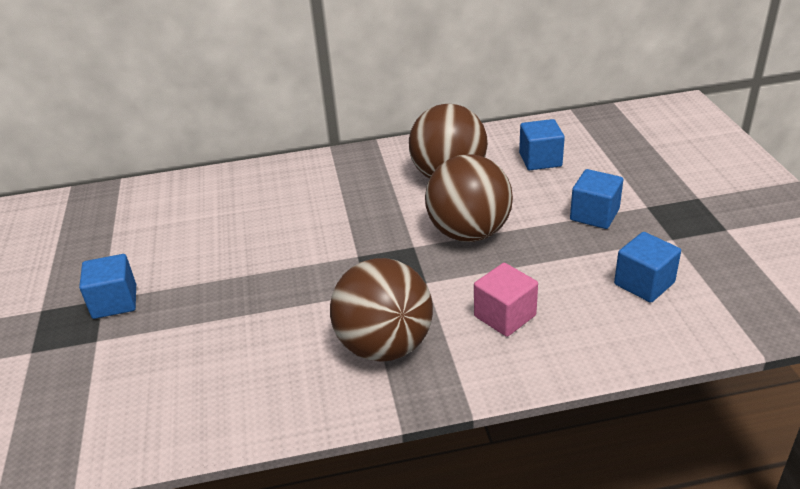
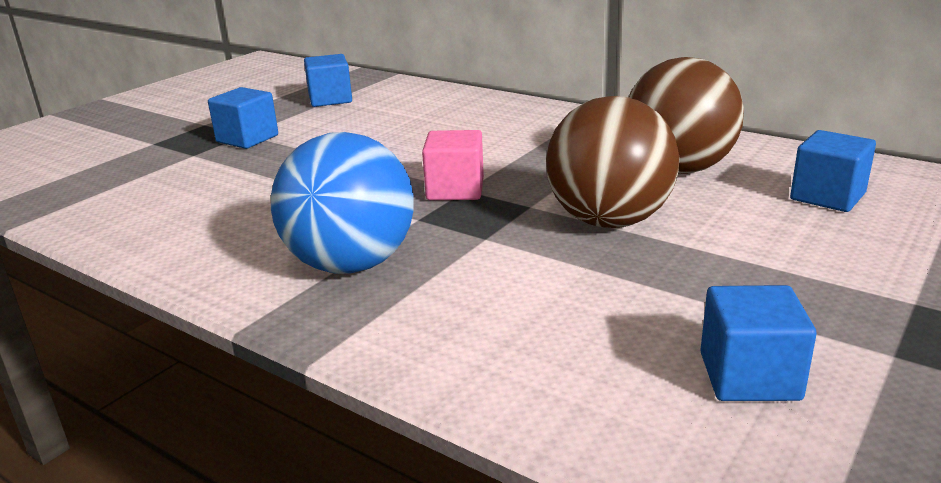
camera: 45 degrees right, 10 degrees down
(384, 345) = (351, 264): brown ball -> blue ball
(505, 316) = (506, 306): pink cube -> pink cube (455, 189)
(594, 215) = (808, 275): blue cube -> blue cube (330, 99)

